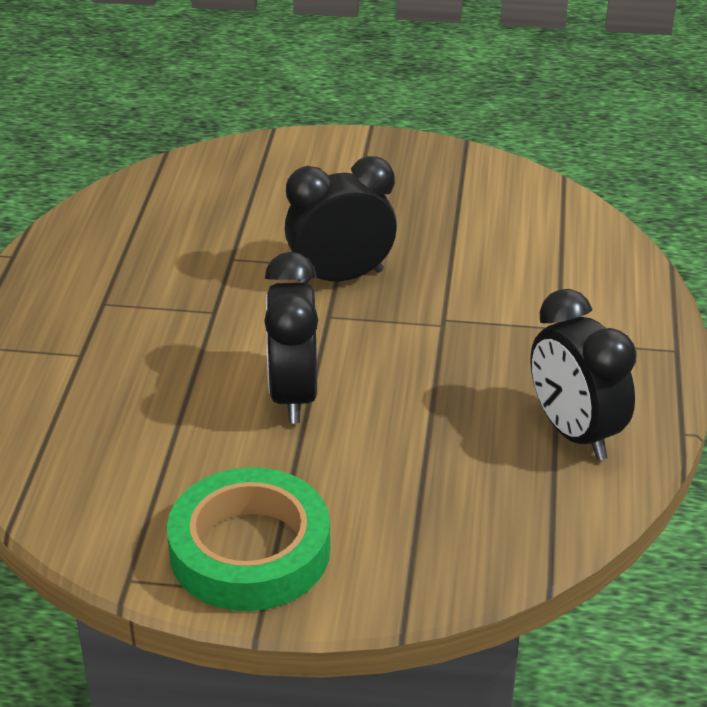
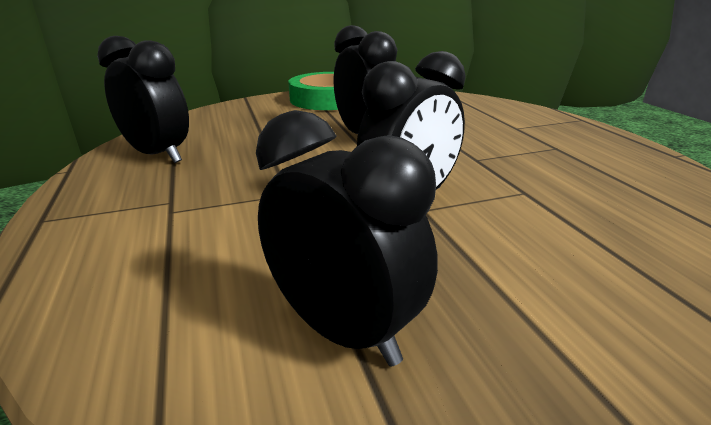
camera: 155 degrees right, 10 degrees down
(461, 204) = (344, 330): none -> black clock

